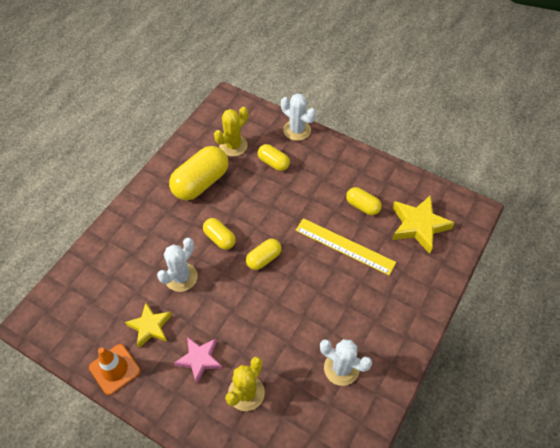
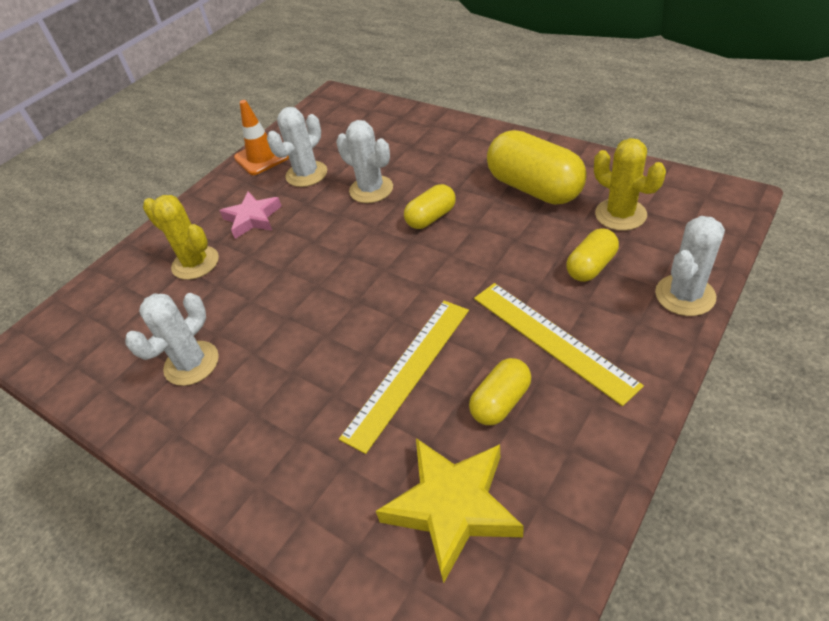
camera: 100 degrees right, 10 degrees down
(150, 327) = (306, 174): yellow star -> white cactus
(264, 259) = (392, 267): yellow capsule -> none
(324, 183) = (552, 339): none -> yellow ruler

